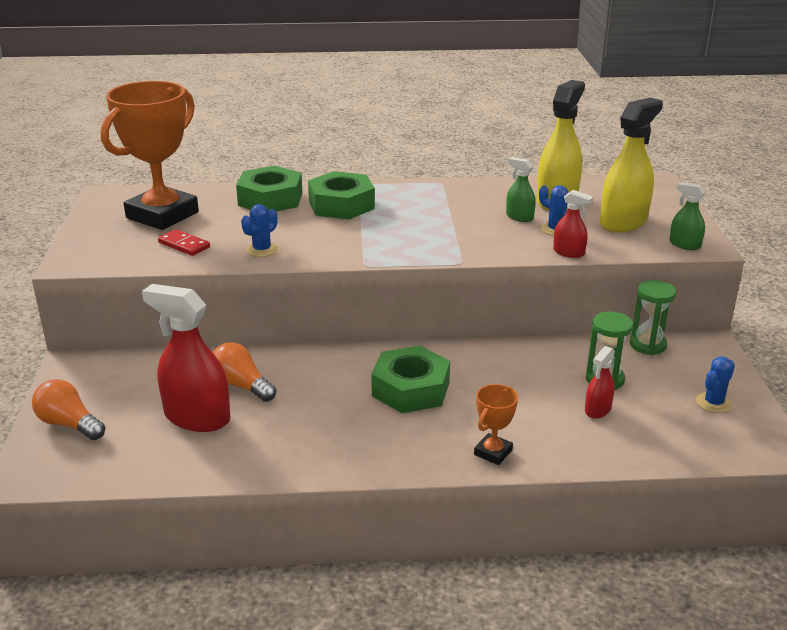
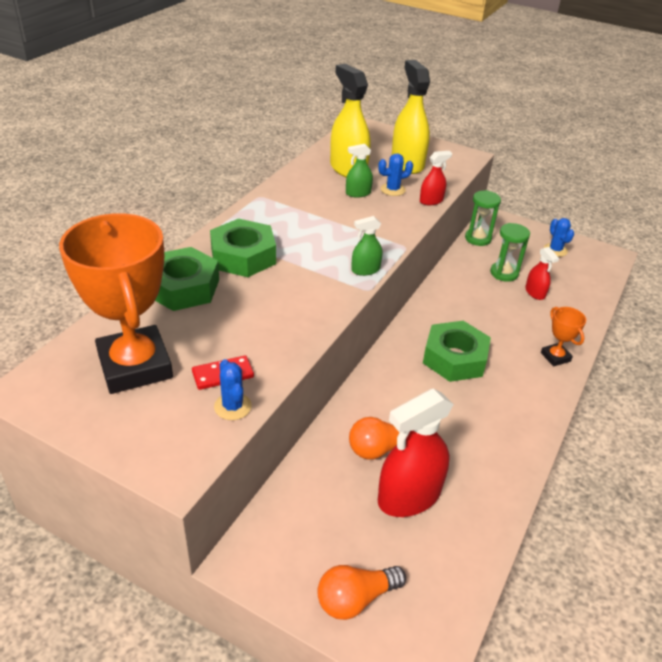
camera: 60 degrees left, 10 degrees up
(262, 250) = (285, 331): blue cactus -> blue cactus (233, 406)
(684, 244) = (459, 160): green spray bottle -> green spray bottle (365, 270)

